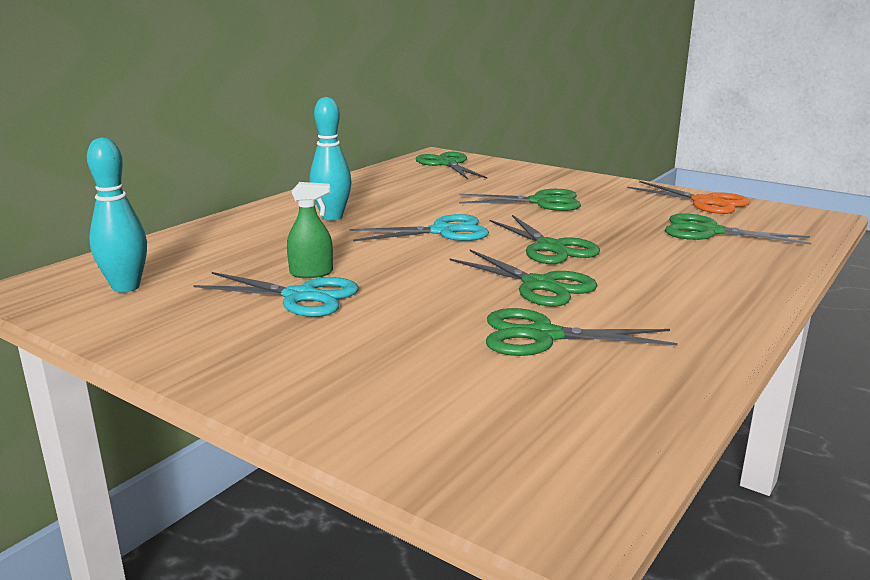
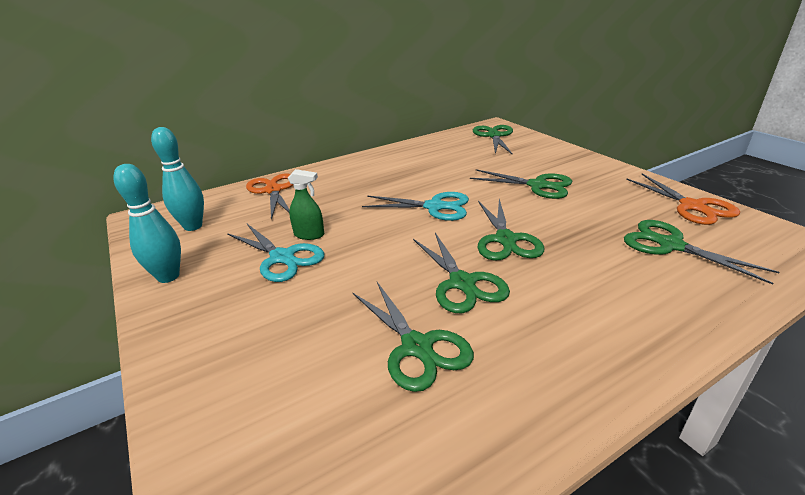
camera: 25 degrees right, 10 degrees up
(204, 240) = (273, 190): none -> orange scissors
(332, 217) = (369, 180): turquoise bowling pin -> turquoise bowling pin (168, 276)
(543, 336) = (417, 347): green scissors -> green scissors turned 150 degrees counterclockwise

